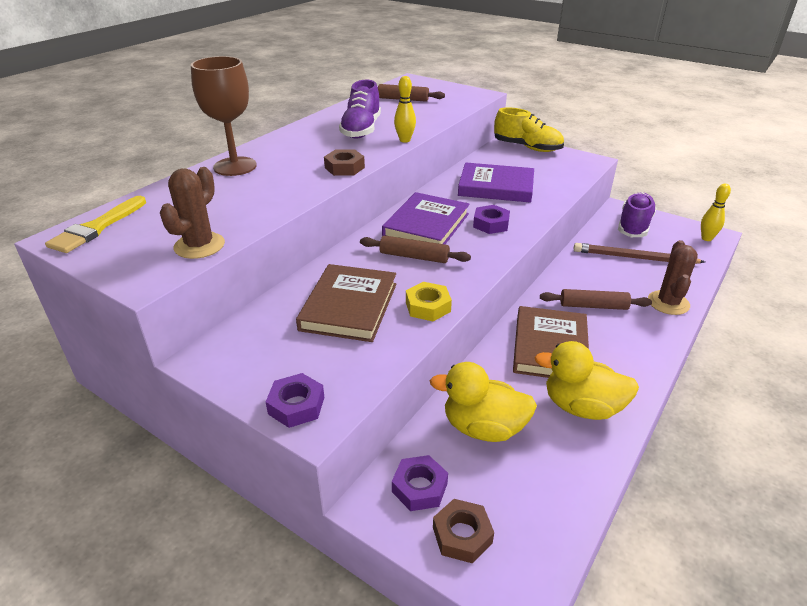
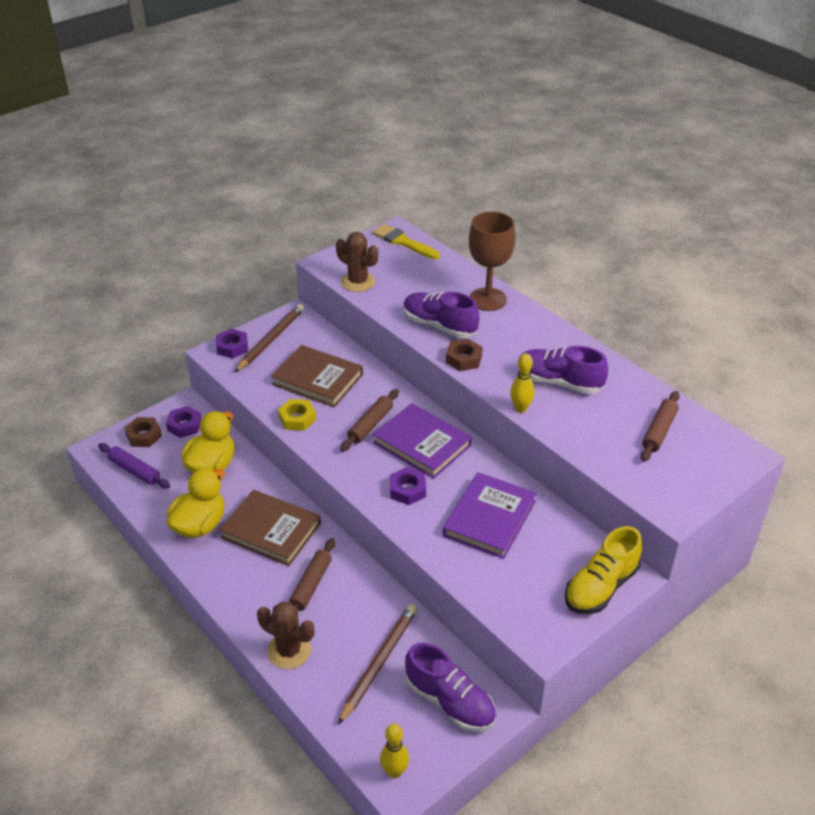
camera: 105 degrees right, 5 degrees up
(271, 367) = (271, 340): none -> brown pencil
(290, 185) = (439, 326): none -> purple shoe
(538, 515) = (135, 471): none -> purple rolling pin

